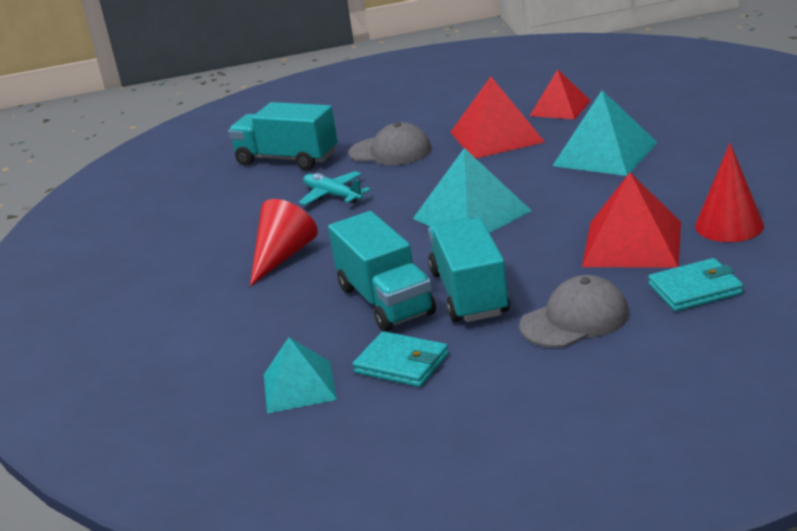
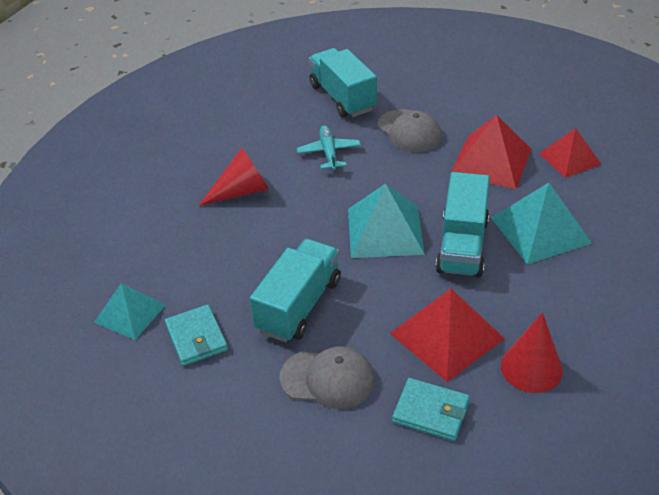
camera: 35 degrees right, 15 degrees up
(385, 301) = (249, 275): turquoise truck -> turquoise truck (462, 245)

